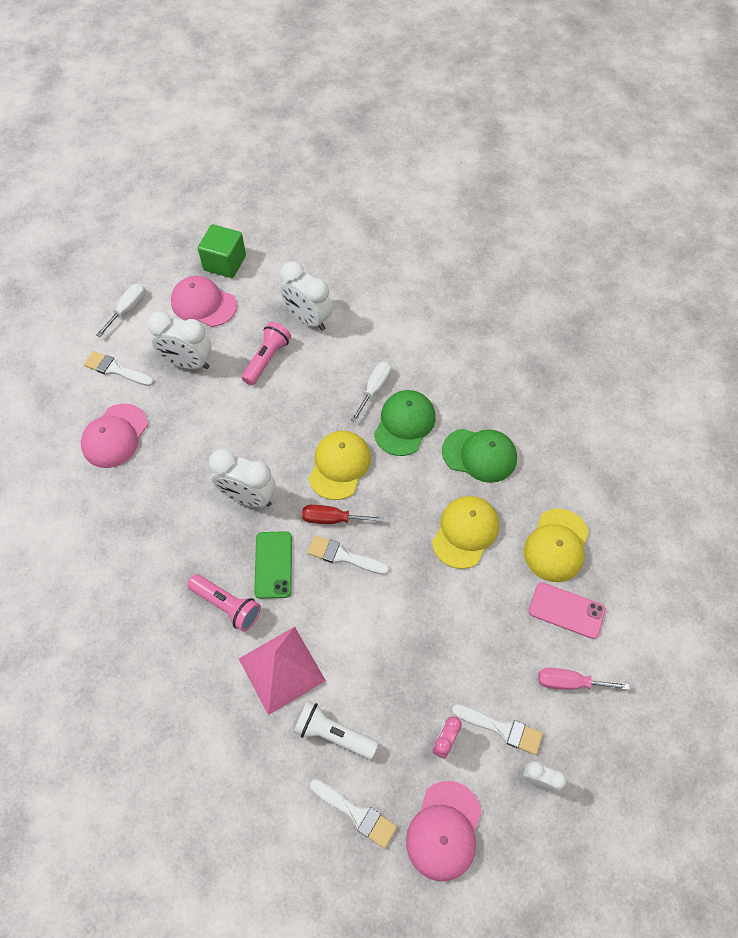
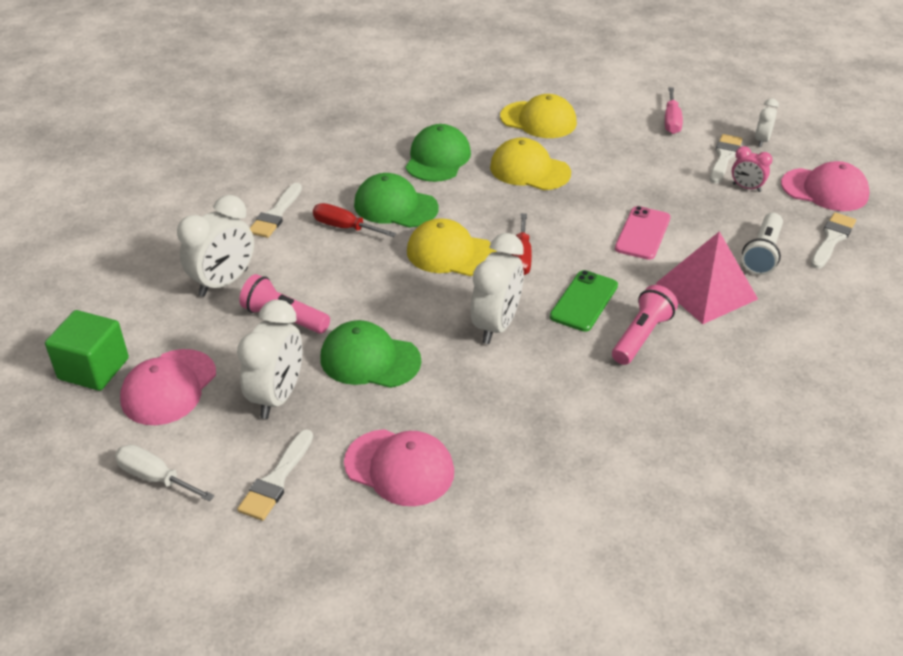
camera: 90 degrees left, 20 degrees down
(218, 414) = (369, 359): none -> green cap
(273, 565) = (584, 301): green phone -> green phone turned 60 degrees counterclockwise
(343, 556) = (566, 249): white brush -> white brush (276, 214)
(374, 389) = (344, 227): white screwdriver -> red screwdriver
(566, 610) = (604, 119): pink phone -> pink phone (643, 233)

